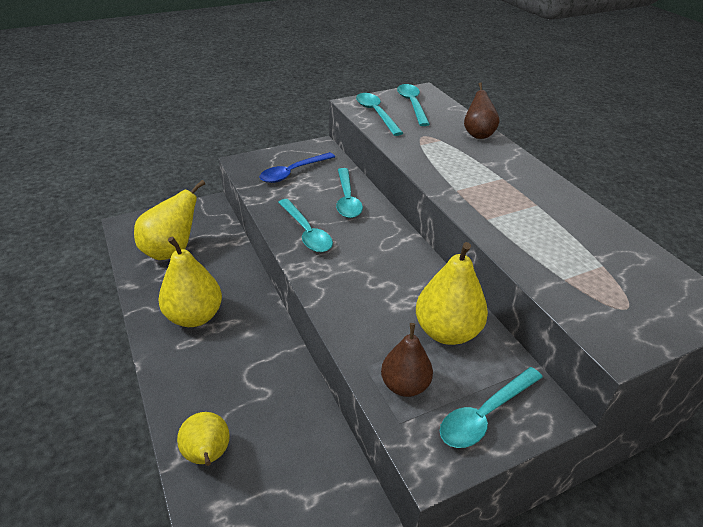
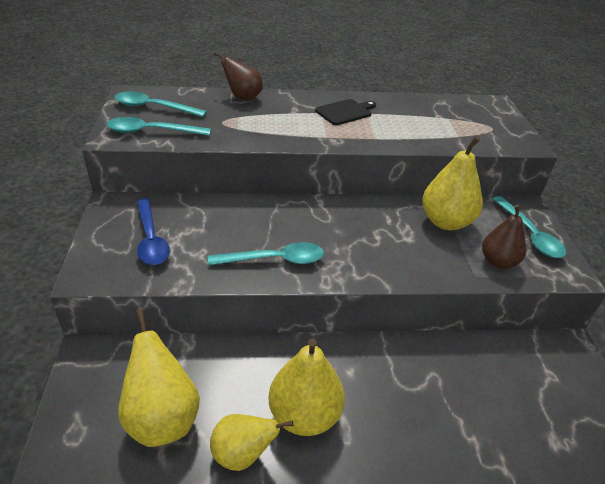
camera: 70 degrees left, 0 degrees up
(208, 455) = (501, 440): yellow pear -> yellow pear (242, 454)
(347, 199) = (235, 216): turquoise spoon -> none
(522, 191) = (345, 112): none -> black cutting board

